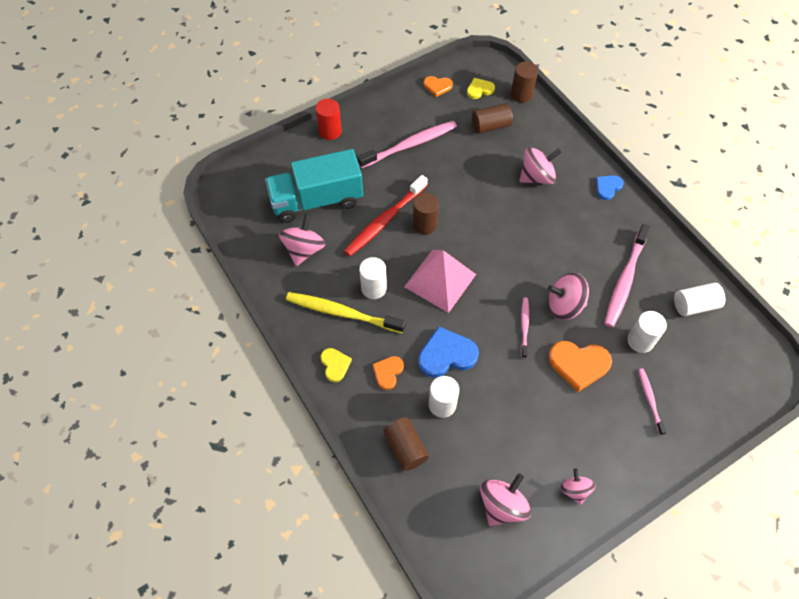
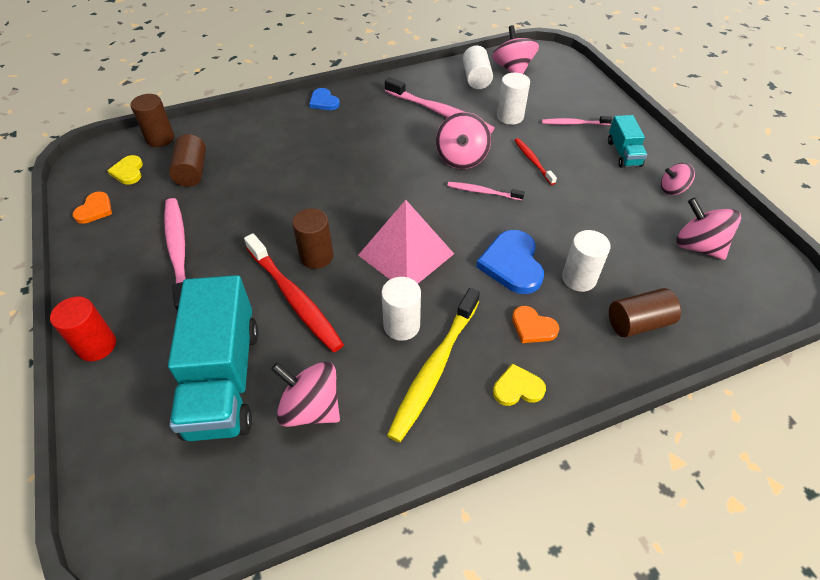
camera: 80 degrees left, 10 degrees down
(536, 177) = (287, 148): pink spinning top -> pink spinning top (512, 69)
(578, 364) = (533, 161): orange heart -> red toothbrush
(616, 447) = (623, 153): none -> turquoise truck

